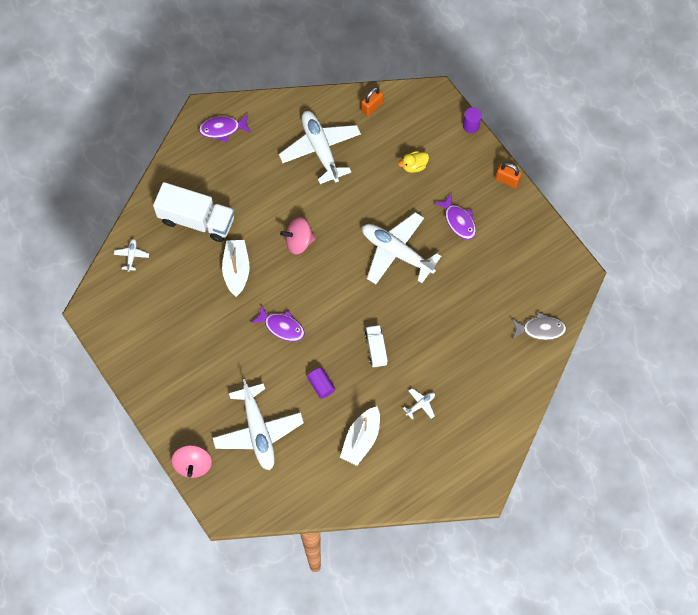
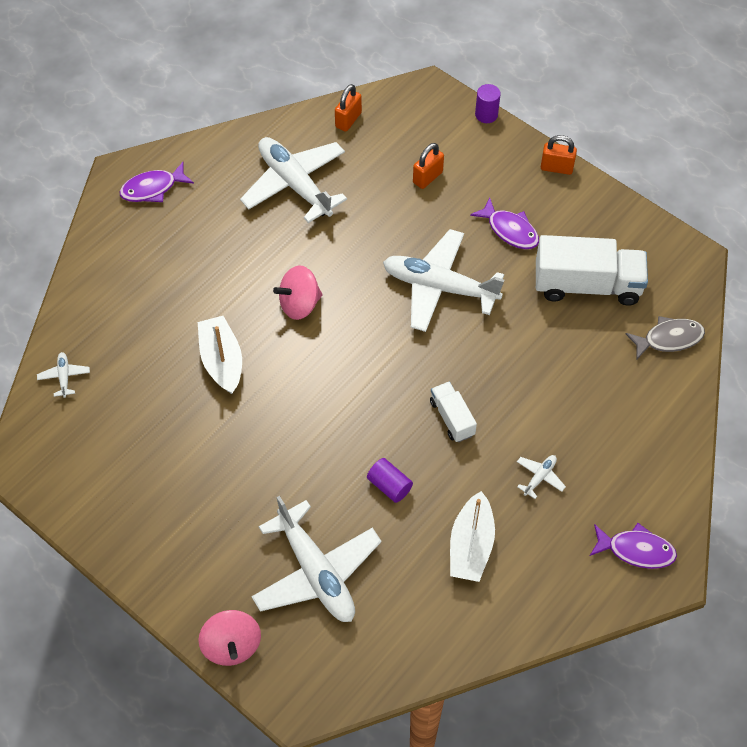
camera: 15 degrees left, 10 degrees down
(197, 220) = (147, 309): white truck -> white truck (587, 285)
(282, 327) = (309, 420): purple fish -> purple fish (636, 550)
(414, 166) = (427, 177): yellow duck -> orange padlock

